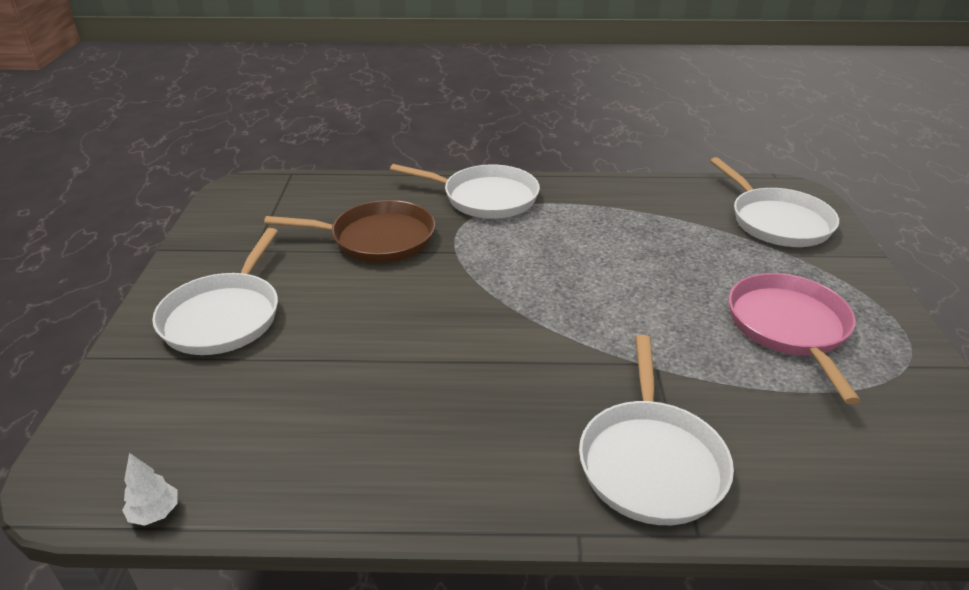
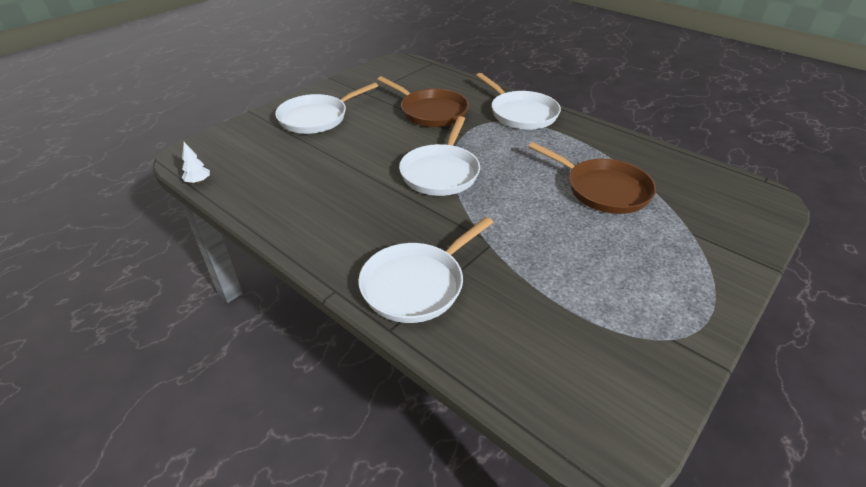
camera: 40 degrees right, 5 degrees up
(673, 248) = (603, 190): none -> brown pan
(777, 221) = (715, 208): white pan -> white pan (441, 173)
(789, 327) = (615, 270): pink pan -> none

